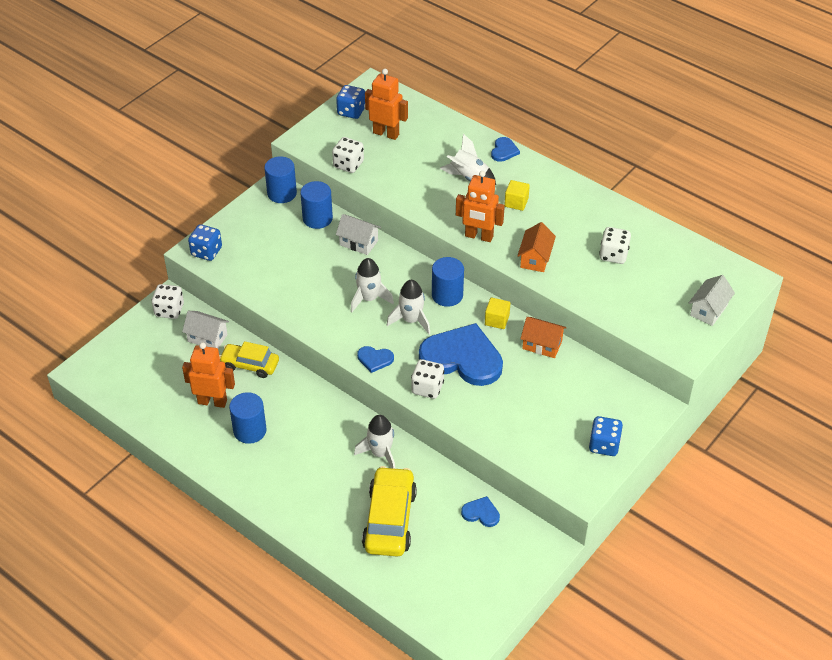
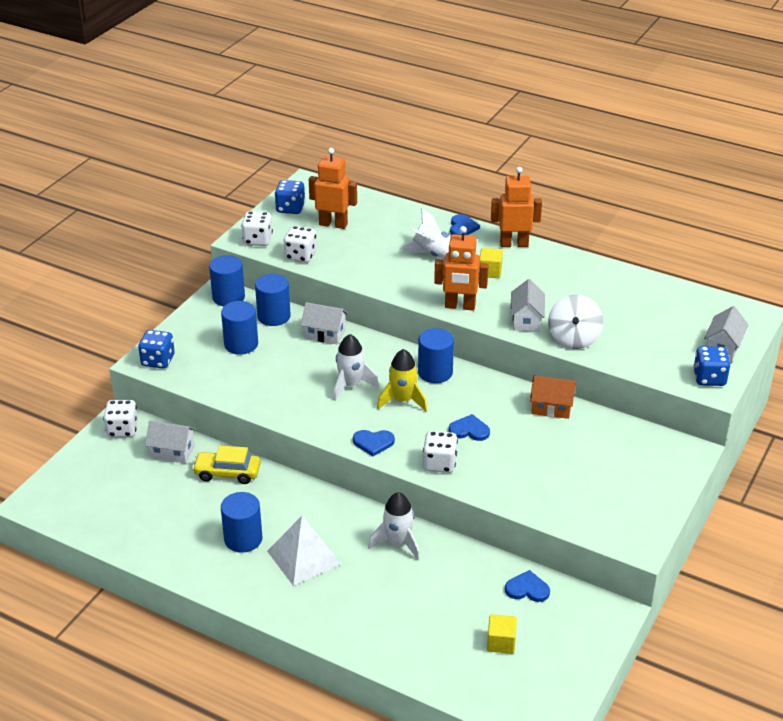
camera: 10 degrees left, 10 degrees down
(212, 401) = (193, 515): orange robot -> orange robot (514, 244)
(282, 244) = (241, 344): none -> blue cylinder
(297, 455) = (304, 557): none -> white pyramid
(389, 520) = (426, 609): yellow car -> none
(411, 320) = (403, 400): white rocket -> yellow rocket
(462, 358) = (469, 430): blue heart -> blue heart, size x0.43
(497, 320) = (495, 390): yellow cube -> yellow cube (501, 642)
(535, 258) = (526, 320): orange house -> white house
(573, 284) = (573, 339): none -> white spinning top
(604, 445) = (648, 495): blue dice -> blue dice (709, 378)
(613, 255) = (607, 308): white dice -> white dice (258, 240)

